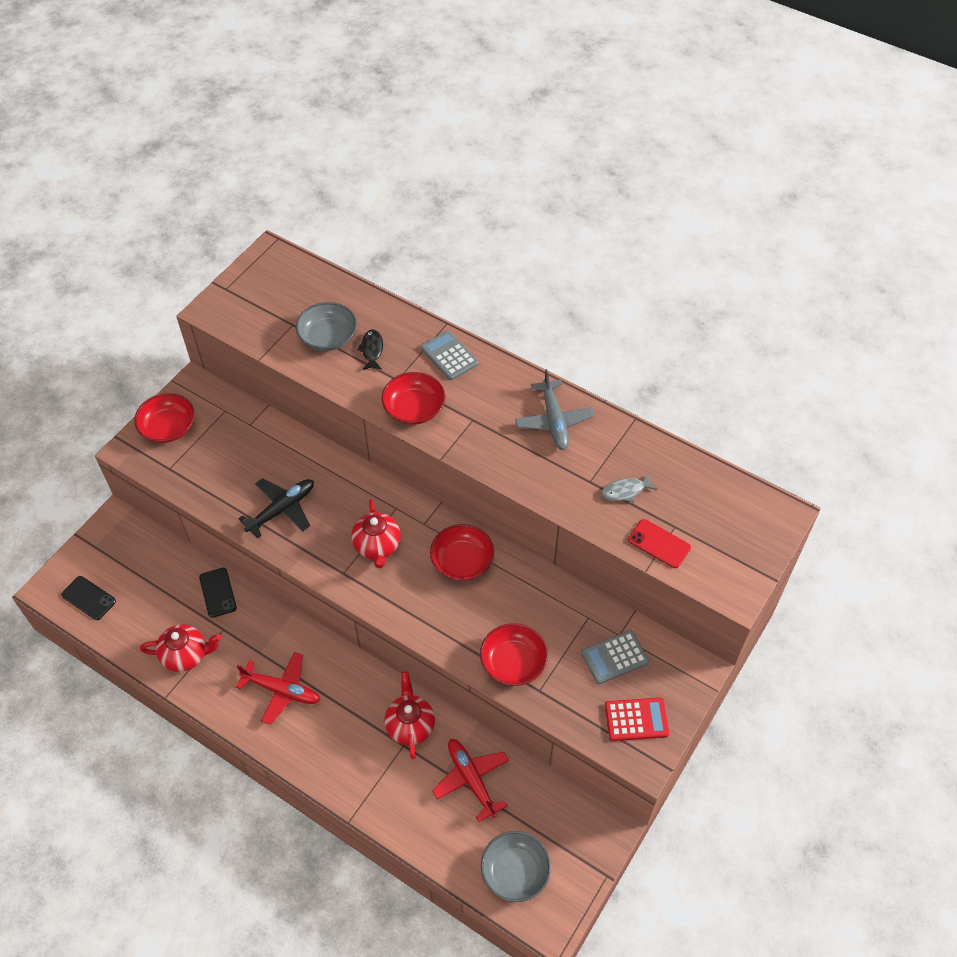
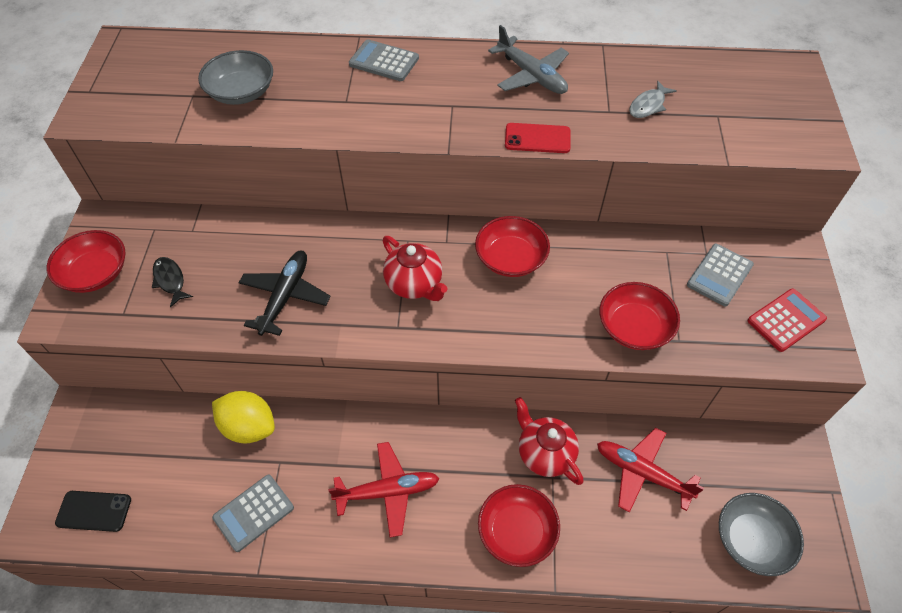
camera: 30 degrees left, 0 degrees up
(186, 655) = (253, 512): red teapot -> grey calculator
(218, 592) = (249, 427): black phone -> yellow lemon
(372, 350) = (298, 86): black fish -> black fish (170, 280)
(414, 408) = (384, 119): red bowl -> red bowl (517, 531)
(659, 544) = (718, 135): red phone -> red phone (537, 139)

